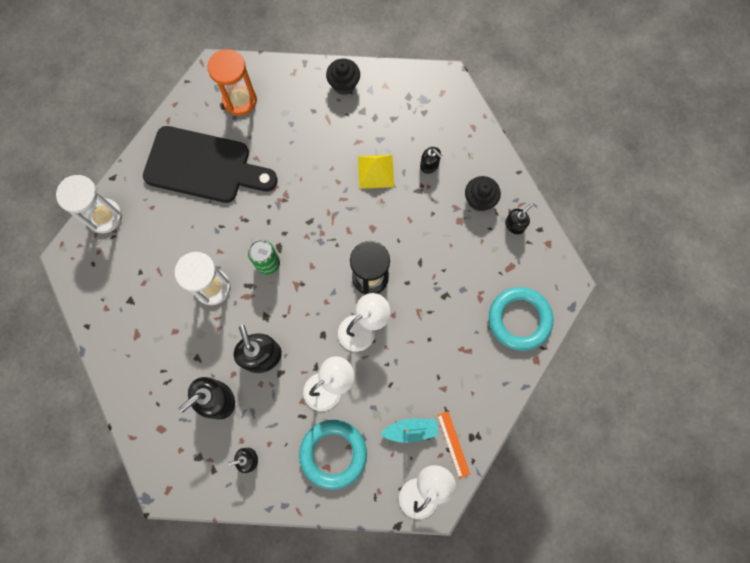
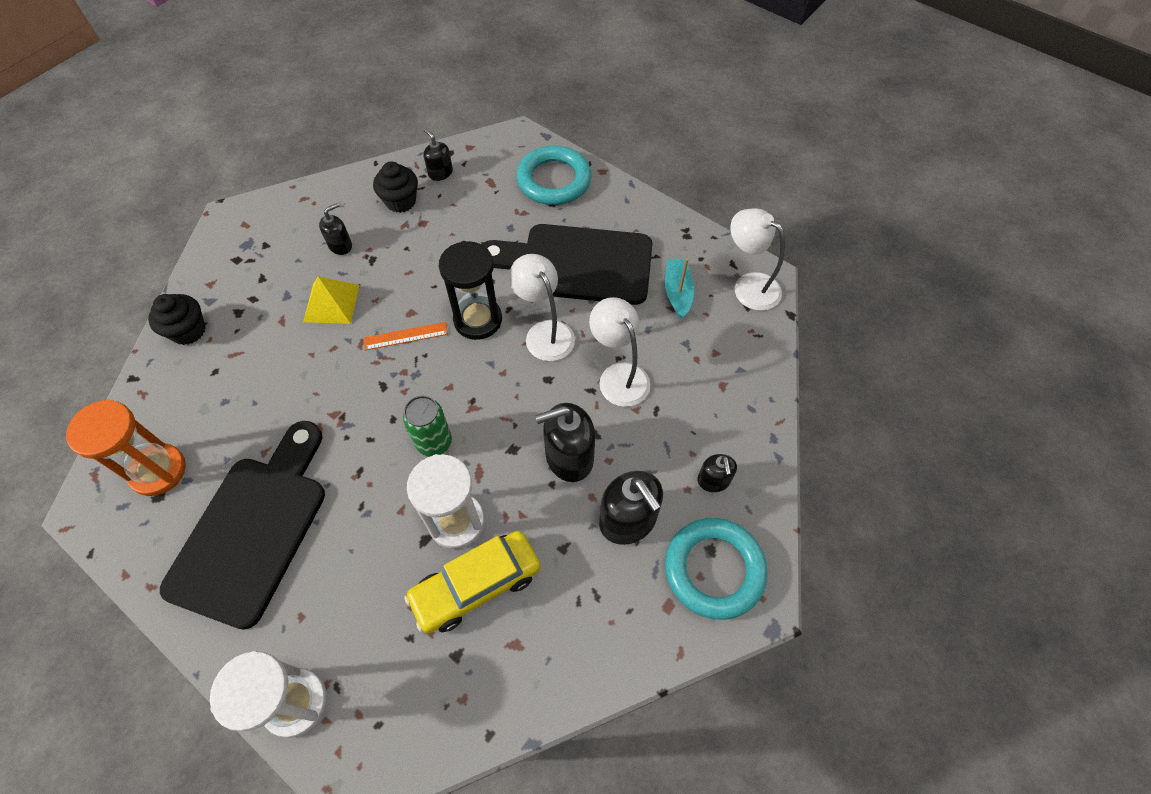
camera: 85 degrees left, 15 degrees down
(172, 306) = (476, 585): none -> yellow car
(333, 454) = (705, 376): turquoise ring -> turquoise ring (714, 569)
(431, 347) = (577, 264): none -> black cutting board
(453, 444) = (694, 253): orange ruler -> orange ruler (406, 336)

